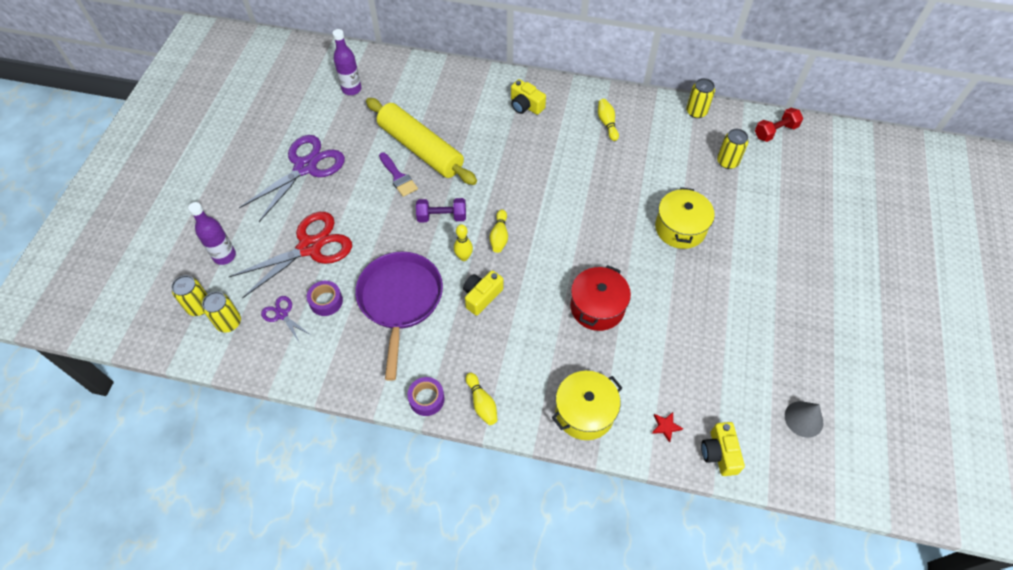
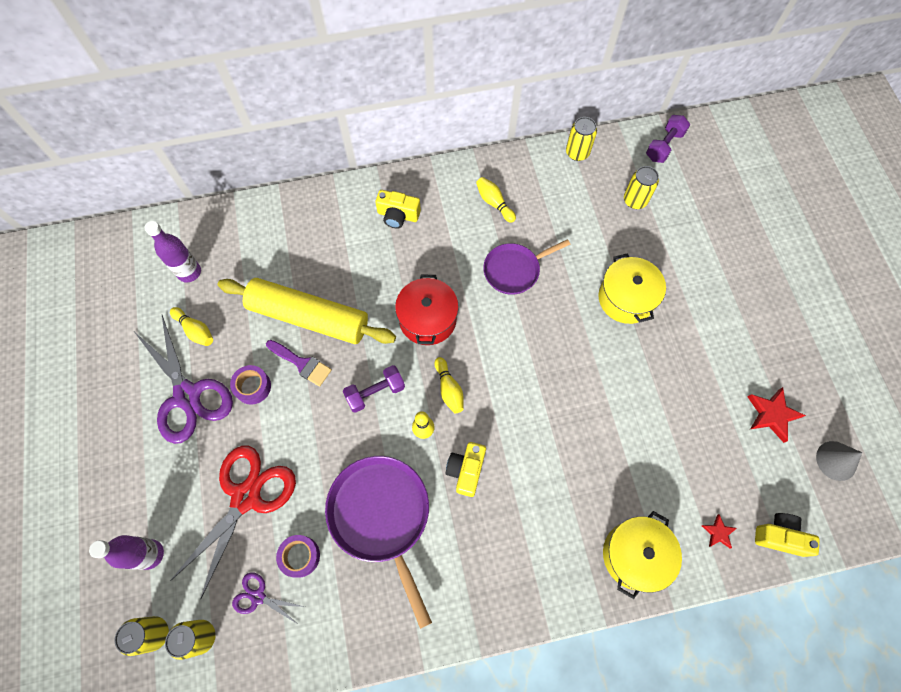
camera: 25 degrees left, 10 degrees up
(306, 167) = (187, 396): purple scissors -> purple scissors turned 135 degrees clockwise
(426, 399) = (469, 620): purple tape -> purple tape (253, 387)
(482, 403) = (528, 596): yellow bowling pin -> yellow bowling pin (195, 330)
(597, 175) = (514, 270): none -> purple pan
(597, 307) = (589, 428): red pot -> red pot (427, 319)
(719, 453) = (780, 536): yellow camera -> yellow camera turned 135 degrees clockwise
(763, 361) = (772, 414): none -> red star
(775, 132) = (664, 146): red dumbbell -> purple dumbbell

